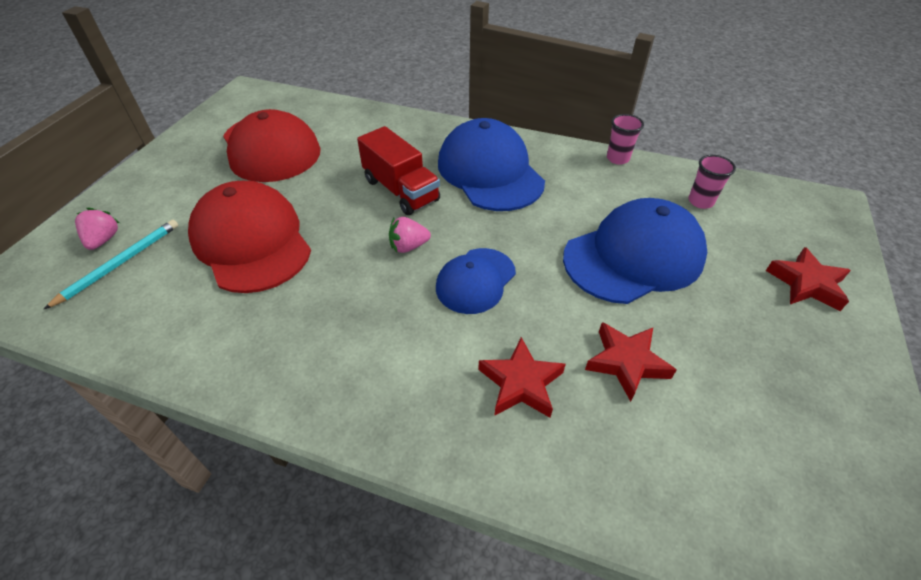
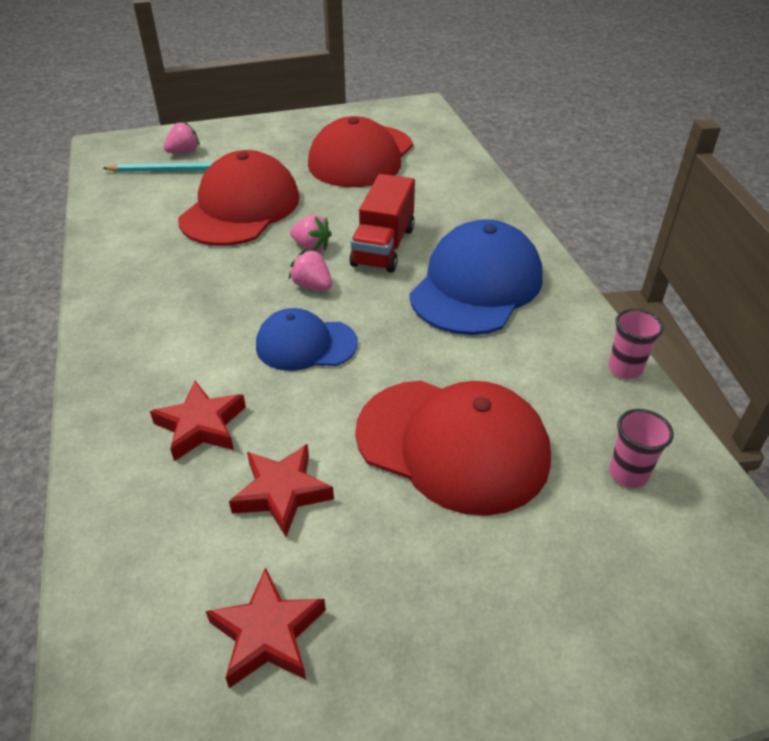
camera: 55 degrees right, 5 degrees down
(358, 225) = (311, 247): none -> pink strawberry
(633, 256) = (452, 444): blue cap -> red cap
(806, 284) = (570, 637): red star -> red star (267, 634)

